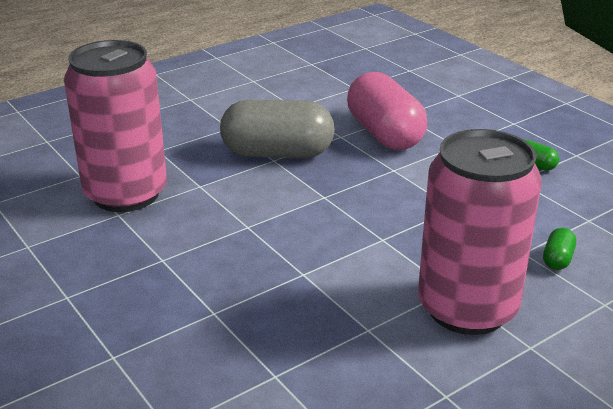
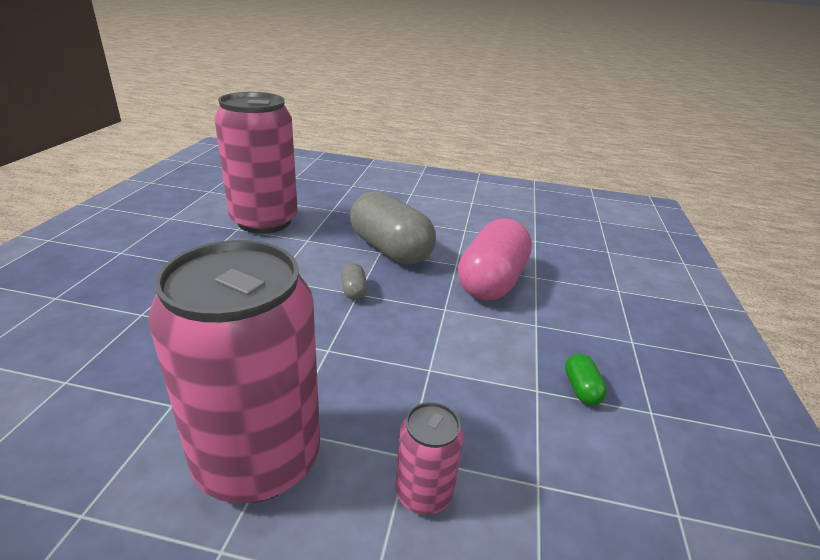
camera: 45 degrees right, 0 degrees up
(318, 196) = (354, 291): none -> grey capsule
(557, 259) = (423, 493): green capsule -> pink can

